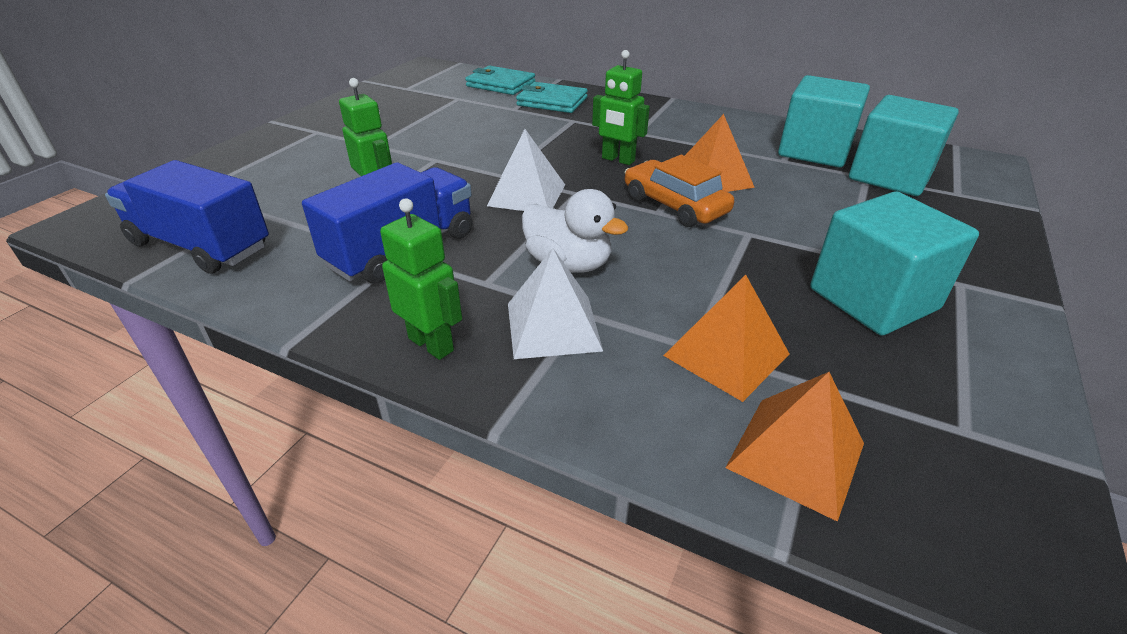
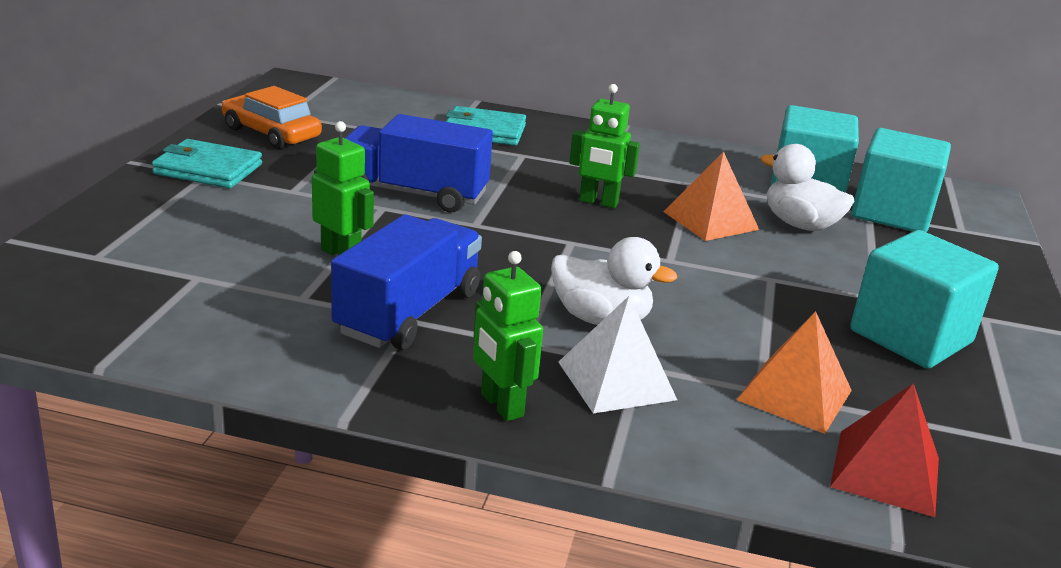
camera: 15 degrees left, 10 degrees down
(201, 246) = (161, 320): blue truck -> blue truck (414, 193)
(431, 344) = (501, 405): green robot -> green robot turned 150 degrees counterclockwise
(501, 84) = (407, 108): turquoise wallet -> turquoise wallet (208, 169)
(527, 195) = (516, 246): white pyramid -> none
(675, 205) = (684, 252): orange car -> orange car (271, 133)
(795, 184) = (800, 225): none -> white duck
(795, 455) = (885, 472): orange pyramid -> red pyramid

